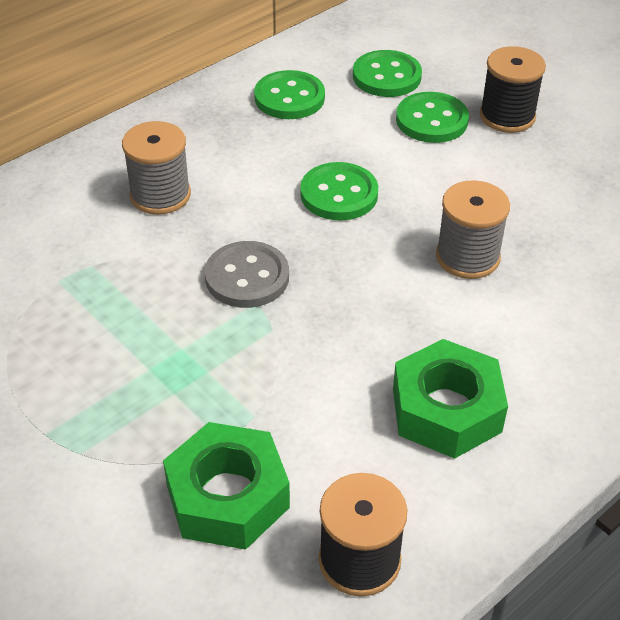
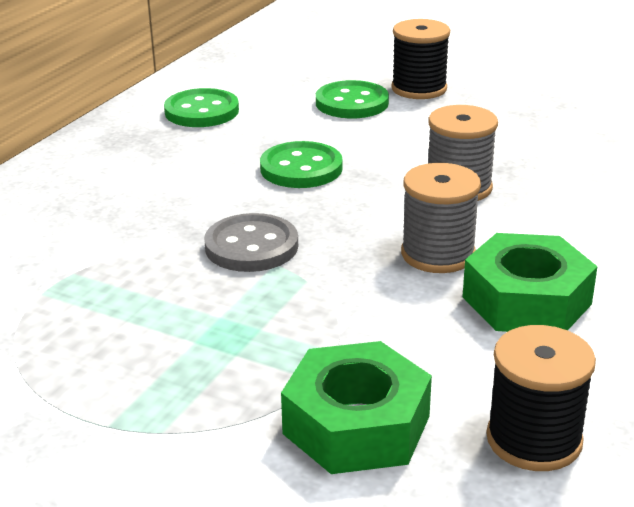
camera: 20 degrees left, 15 degrees down
(160, 195) = (114, 204): grey spool -> grey spool (438, 254)
(386, 76) = (287, 82): green button -> none

